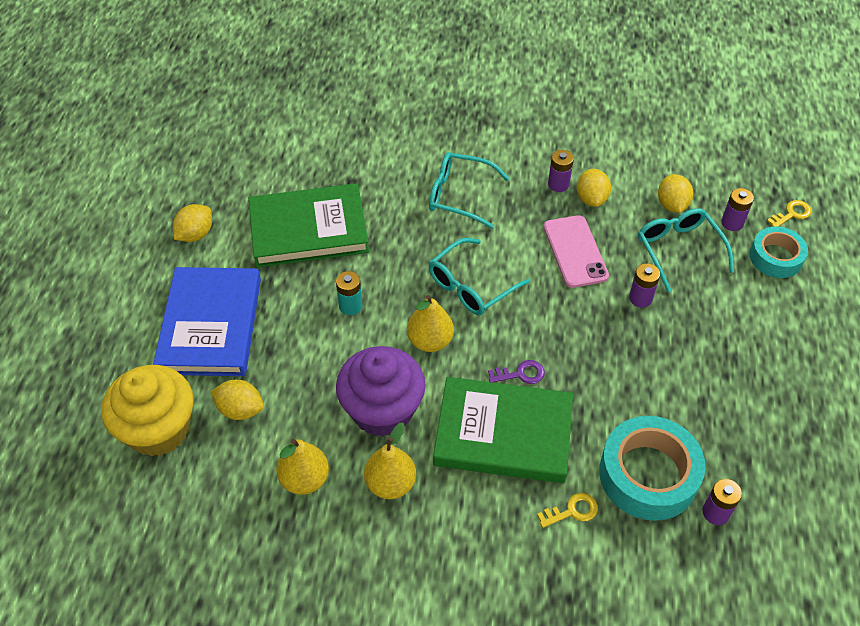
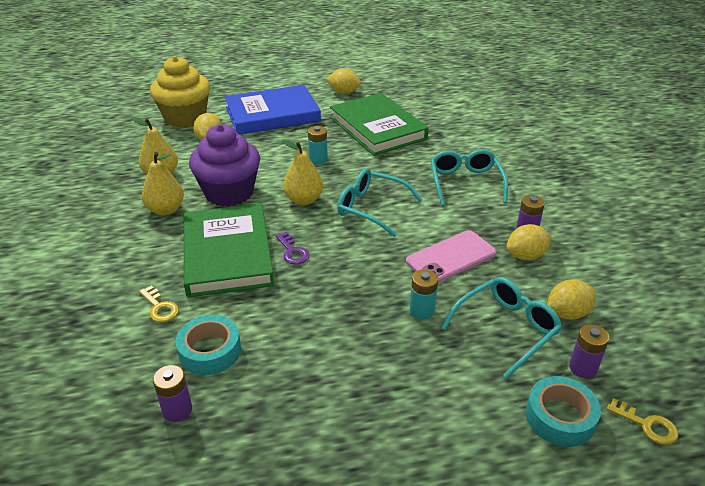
camera: 70 degrees right, 15 degrees down
(640, 298) = (422, 310): purple battery -> turquoise battery
(648, 475) = (210, 351): turquoise tape -> turquoise tape, size x0.62

